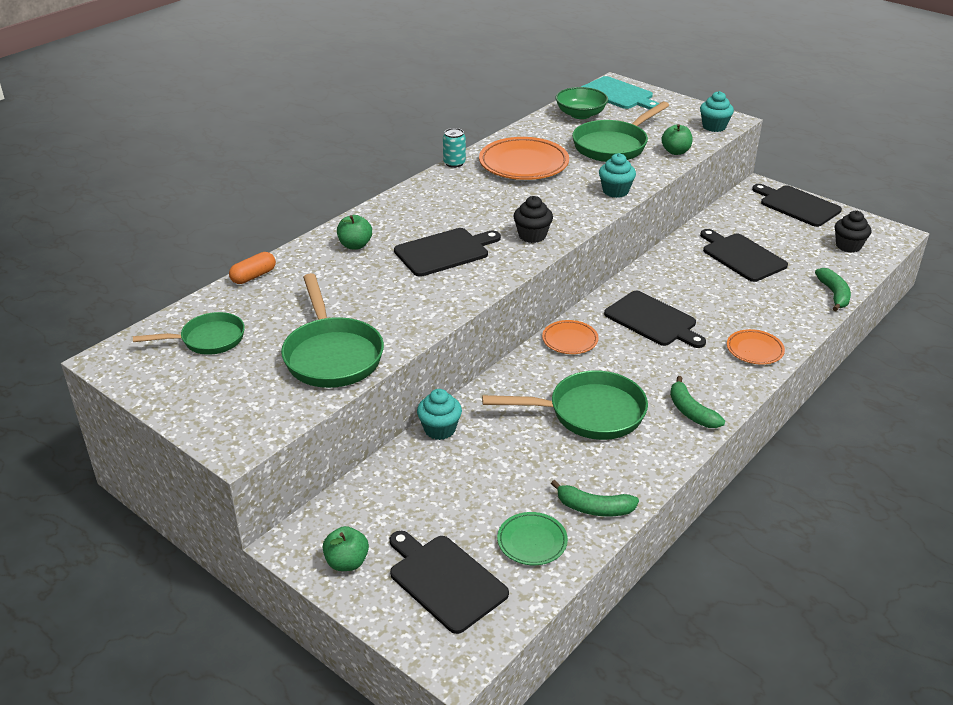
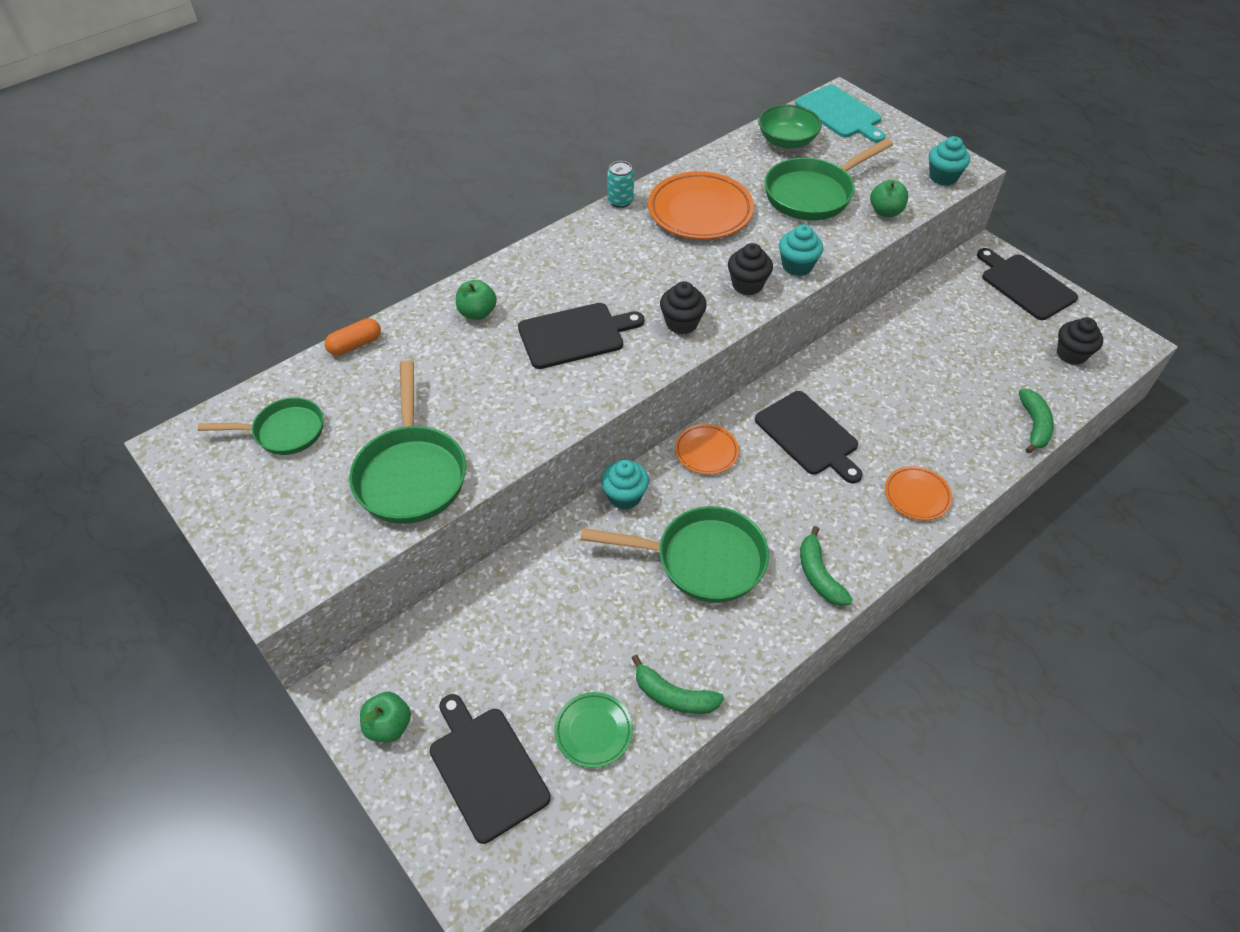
camera: 10 degrees right, 15 degrees up
(439, 429) = (531, 558): turquoise cupcake -> turquoise cupcake (624, 496)
(578, 207) = (747, 285): none -> black cupcake
(741, 256) = (937, 354): black cutting board -> none

